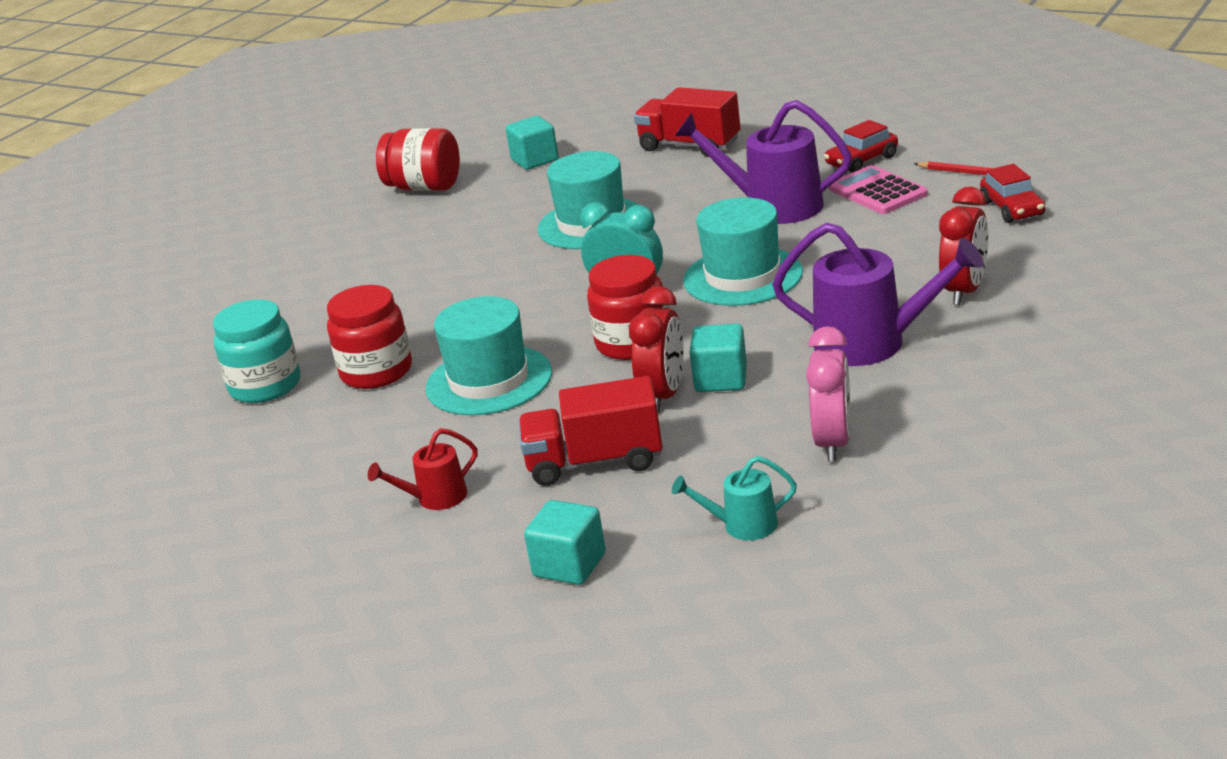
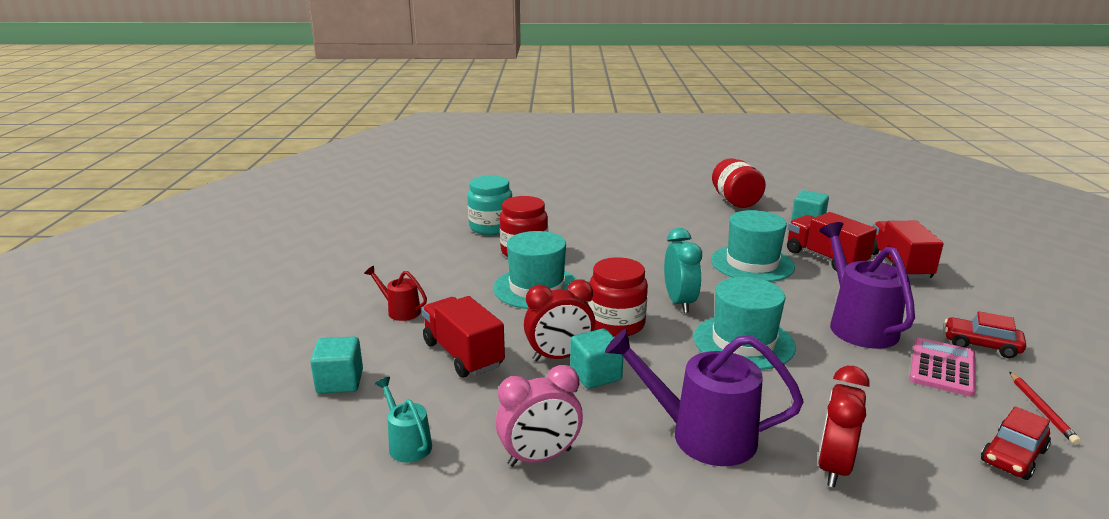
camera: 55 degrees right, 5 degrees down
(630, 179) = (825, 258): none -> red truck
(872, 343) = (701, 436): purple watering can -> purple watering can turned 120 degrees clockwise
(965, 291) = (833, 467): red clock -> red clock turned 120 degrees clockwise

